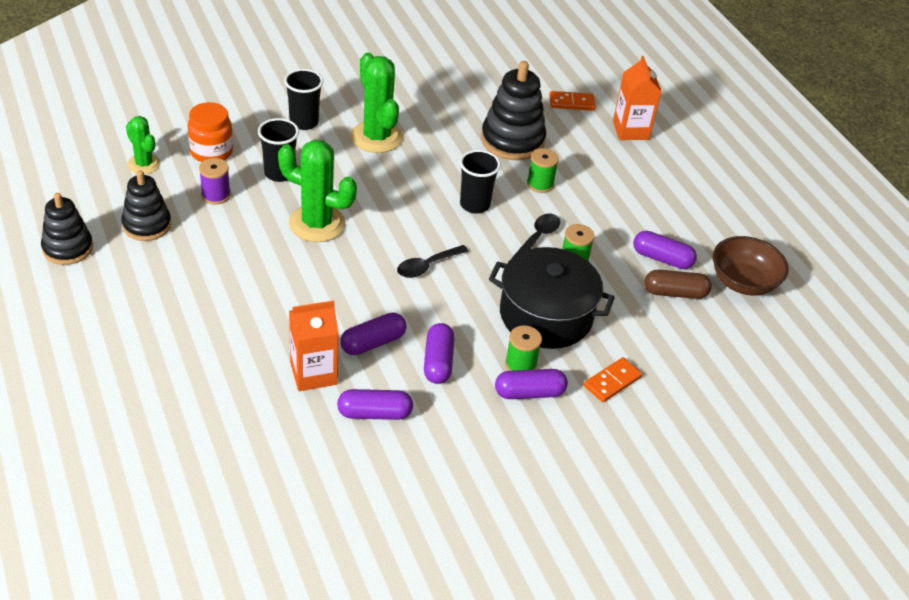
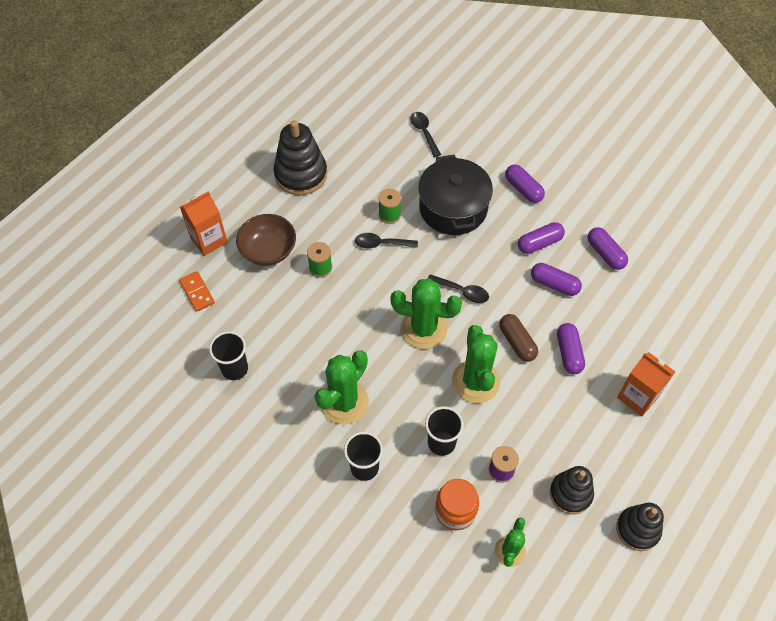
camera: 115 degrees left, 15 degrees up
(313, 373) = (605, 301): orange carton -> orange carton (637, 397)
(407, 218) = (423, 329): none -> green cactus
(474, 205) = (375, 296): black cup -> black cup (234, 369)
(512, 140) = (279, 308): black stacking toy -> black stacking toy (301, 174)
(520, 364) = (505, 203): green spool -> none
(612, 381) = (480, 155): orange domino -> none
(662, 258) = (348, 170): purple capsule -> purple capsule (568, 353)
(675, 293) = (377, 153): brown capsule -> brown capsule (517, 342)
(685, 349) = (424, 132): none -> black spoon
(743, 282) = (339, 124): brown bowl -> brown bowl (268, 251)

